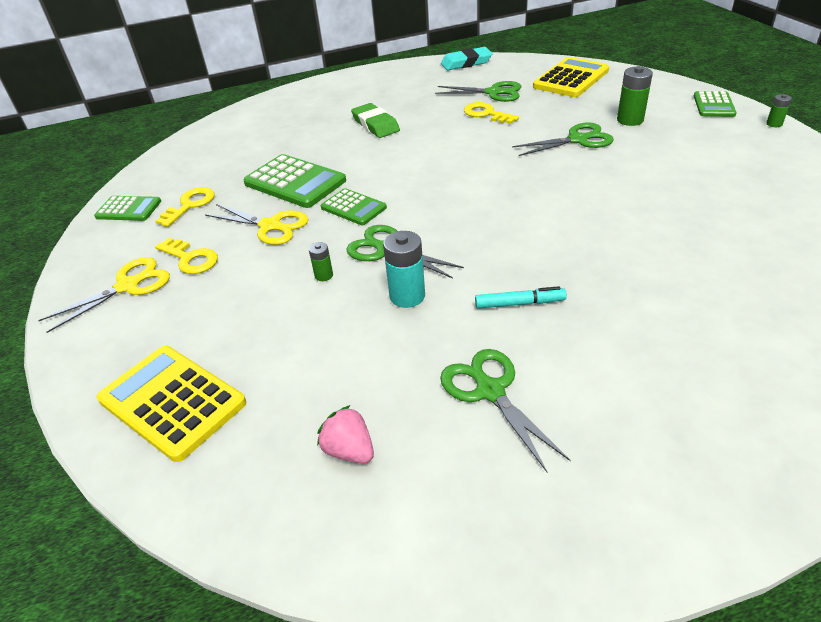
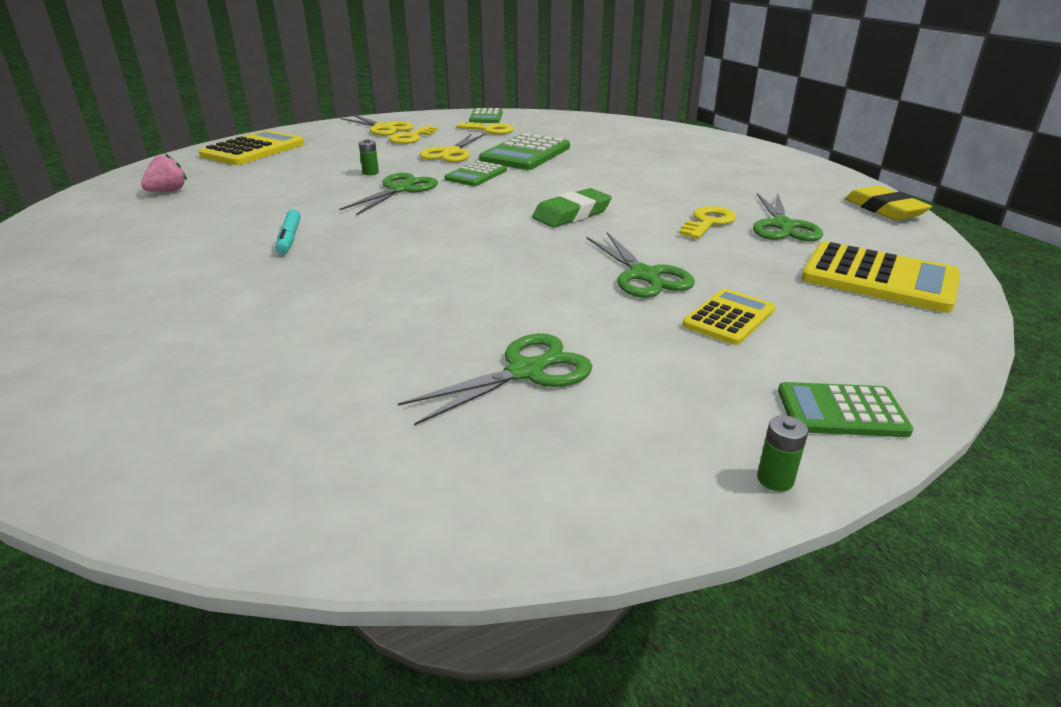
camera: 80 degrees right, 10 degrees down
(375, 125) = (656, 173): green eraser -> green eraser (572, 214)
(407, 296) = (326, 199): turquoise battery -> none
(466, 63) = (884, 209): turquoise eraser -> yellow eraser
(489, 390) = (186, 227): green scissors -> green scissors (526, 371)
(630, 120) = (729, 318): green battery -> yellow calculator

